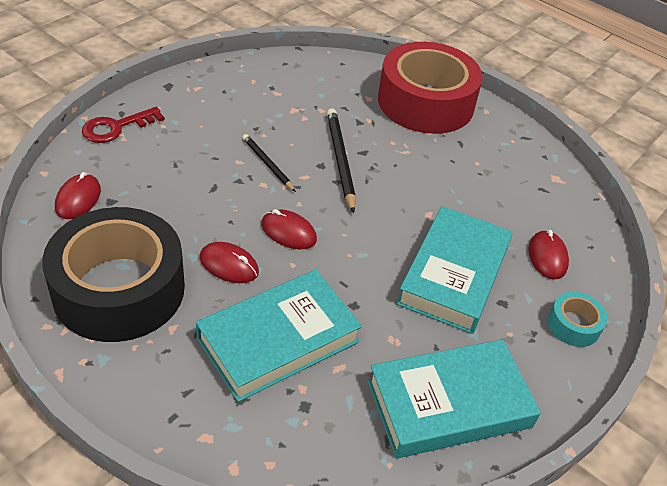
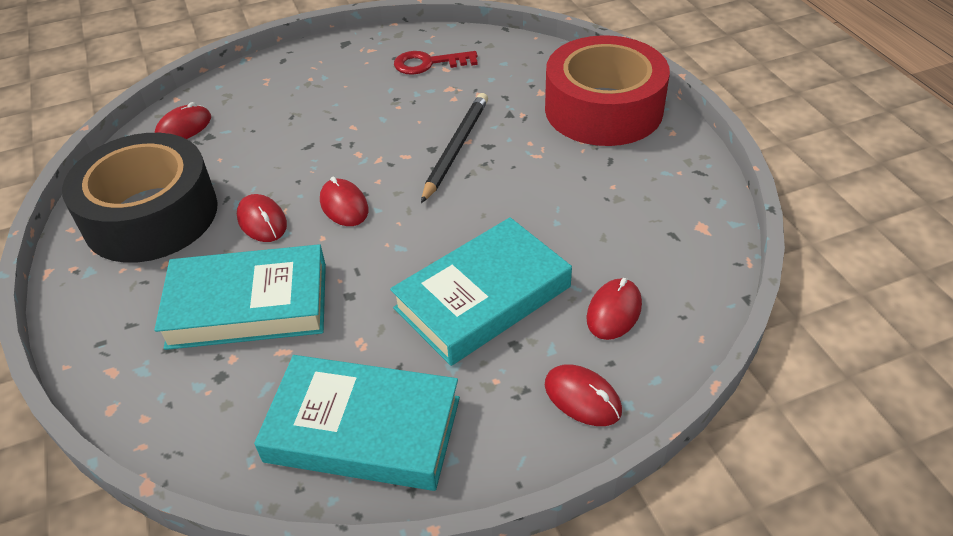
camera: 35 degrees right, 0 degrees up
(117, 127) = (268, 72): red key -> red key (429, 63)
(267, 164) = (378, 135): black pencil -> none
(573, 325) = (582, 398): turquoise tape -> red mouse

